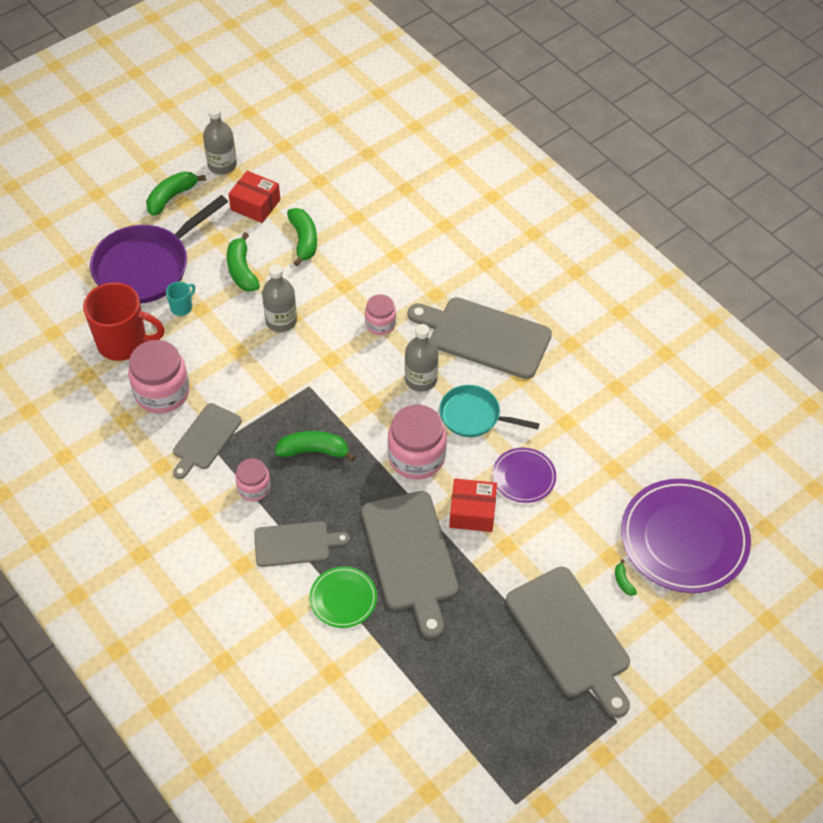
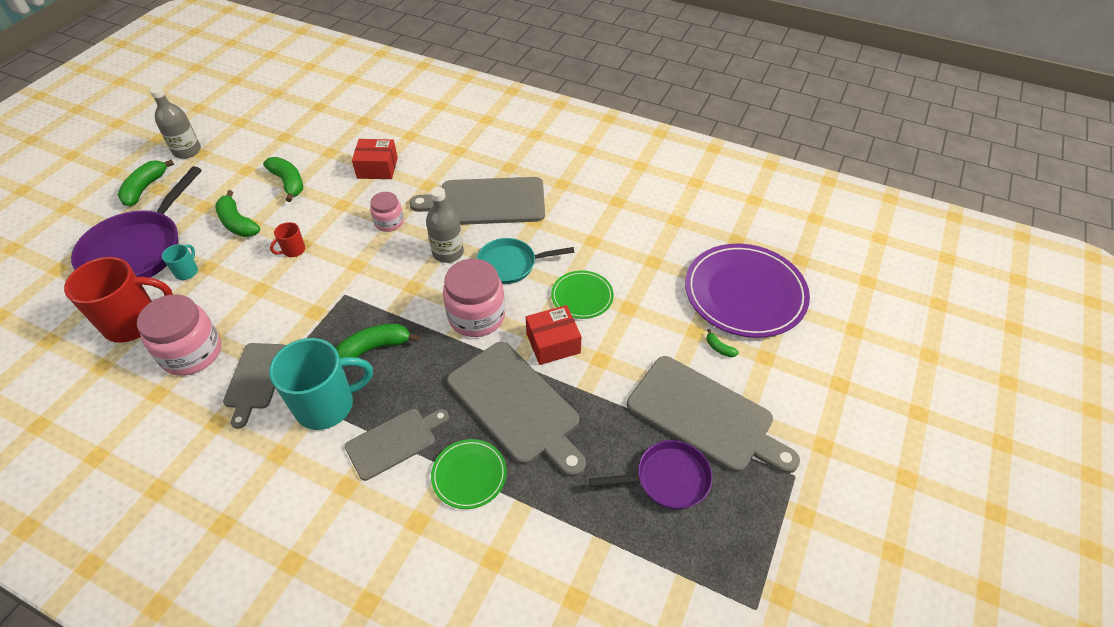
camera: 25 degrees left, 5 degrees down
(254, 488) = (327, 405): pink jar -> turquoise mug
(255, 205) = (231, 170): red box -> red box (377, 168)
(281, 321) = (293, 250): grey bottle -> red mug
(504, 674) = (667, 479): none -> purple pan
(523, 477) = (582, 296): purple plate -> green plate

